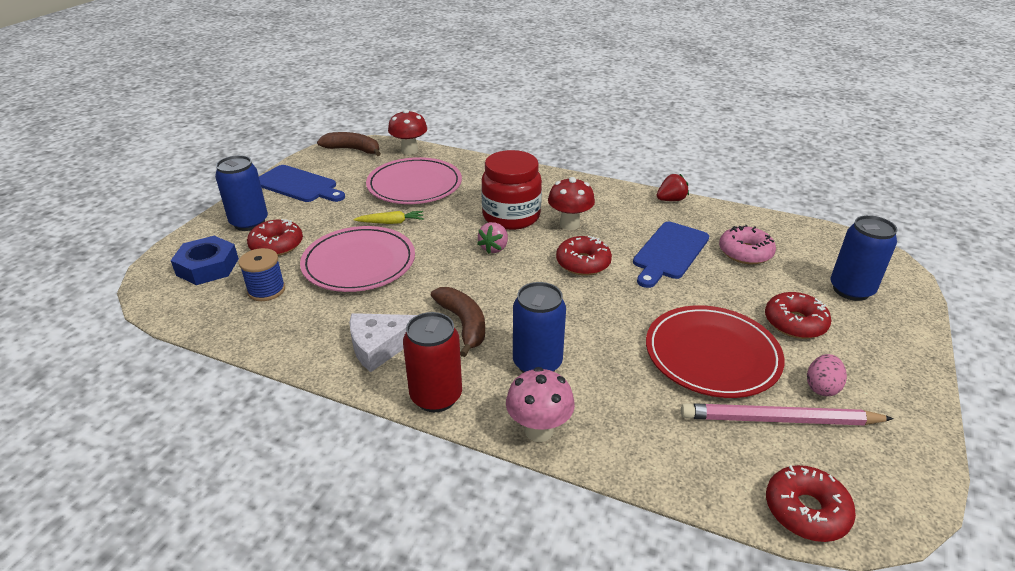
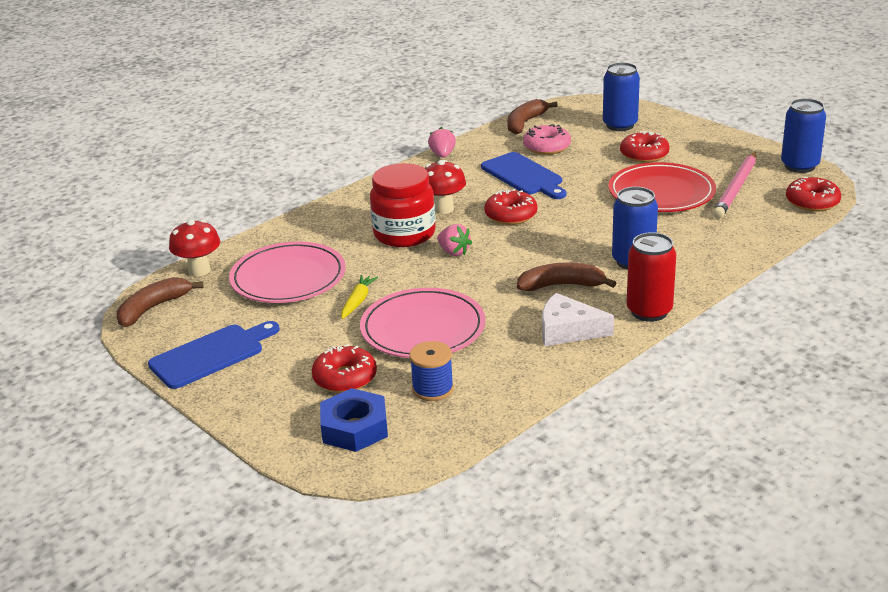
camera: 65 degrees left, 5 degrees down
(249, 223) = (275, 395): blue can -> blue can (799, 166)
(380, 346) = (568, 330): white cheese -> white cheese turned 105 degrees clockwise
(539, 430) = (707, 274): pink mushroom -> none
(671, 200) = (442, 155): red strawberry -> pink strawberry
(785, 228) = (525, 123): none -> brown banana
(821, 387) = (713, 166): pink egg -> none

